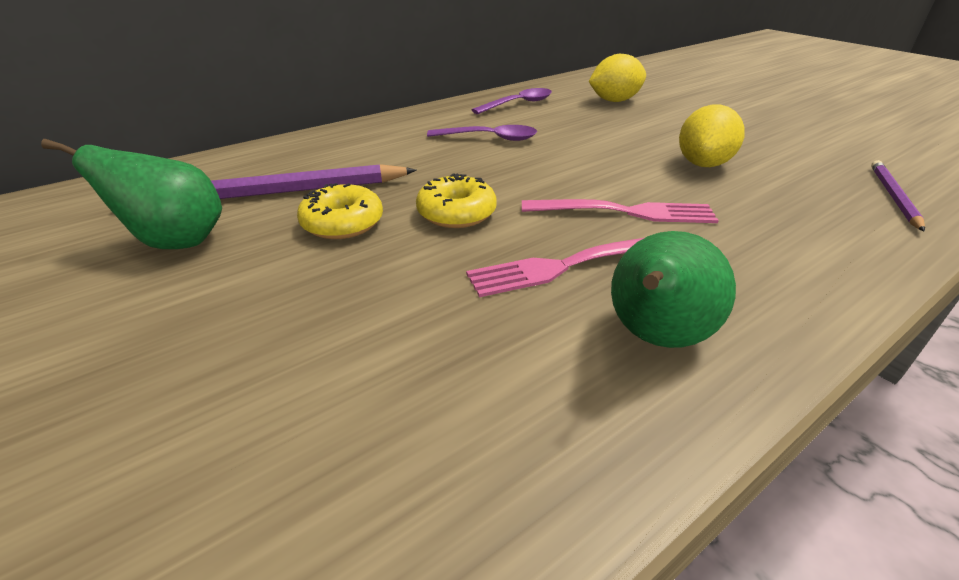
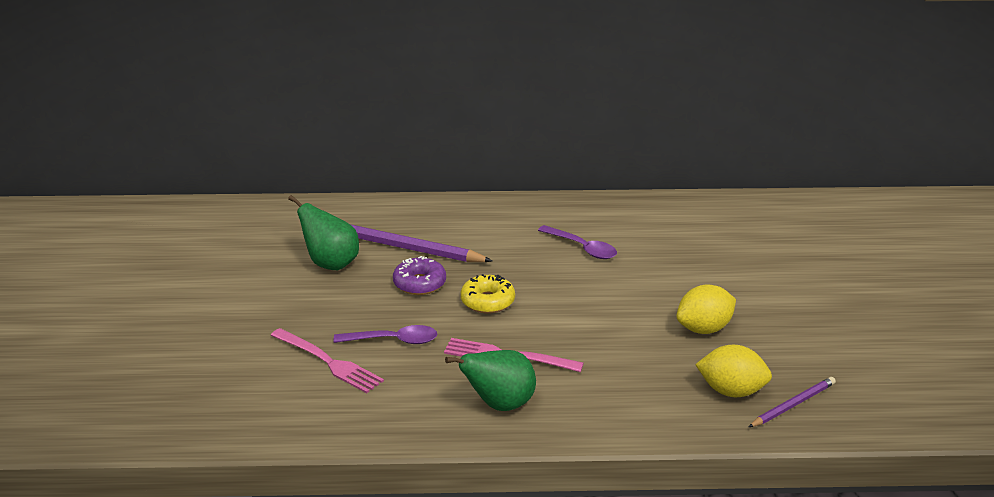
camera: 35 degrees right, 5 degrees down
(342, 223) = (419, 283): yellow donut -> purple donut
(518, 104) = (654, 218): purple spoon -> purple spoon (393, 340)
(614, 101) = (744, 242): yellow lemon -> yellow lemon (731, 391)
(625, 212) = (588, 340): pink fork -> pink fork (329, 362)

